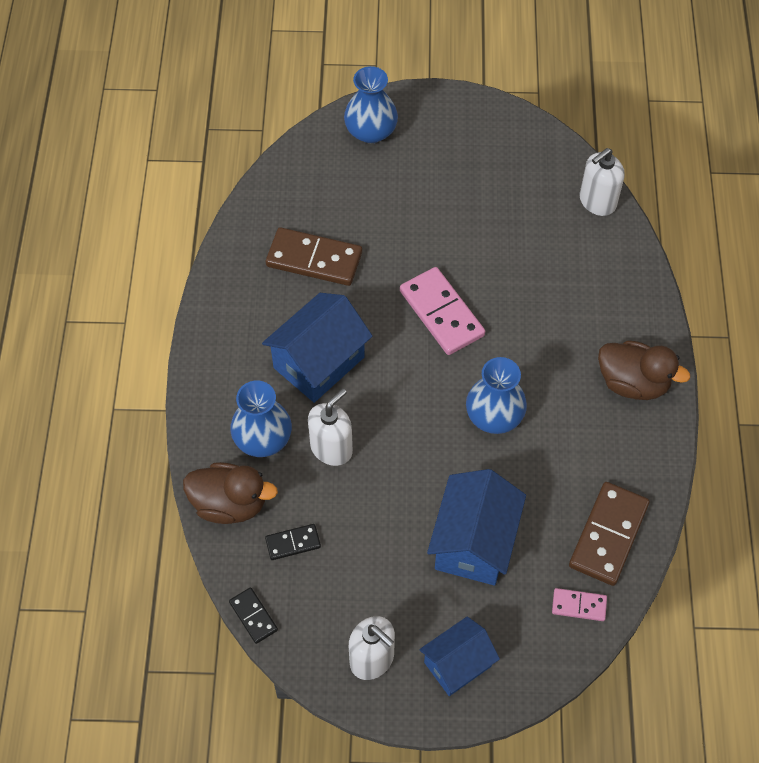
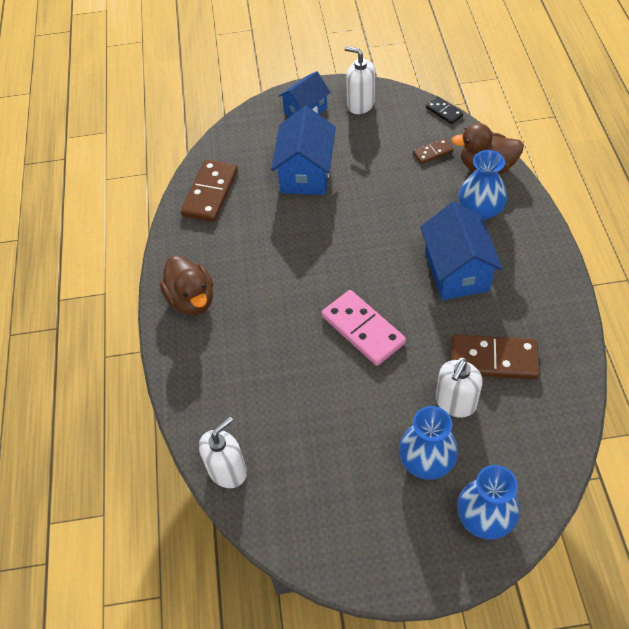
camera: 175 degrees right, 5 degrees down
(293, 543) = (433, 152): black domino -> brown domino
(319, 362) = (457, 271): blue house -> blue house turned 45 degrees counterclockwise
(331, 448) = (425, 213): white soap dispenser -> white soap dispenser (455, 403)
(494, 416) = (304, 255): blue vase -> blue vase (426, 460)
(579, 605) = (229, 151): pink domino -> none
(633, 383) = (192, 299): brown duck -> brown duck turned 135 degrees counterclockwise

